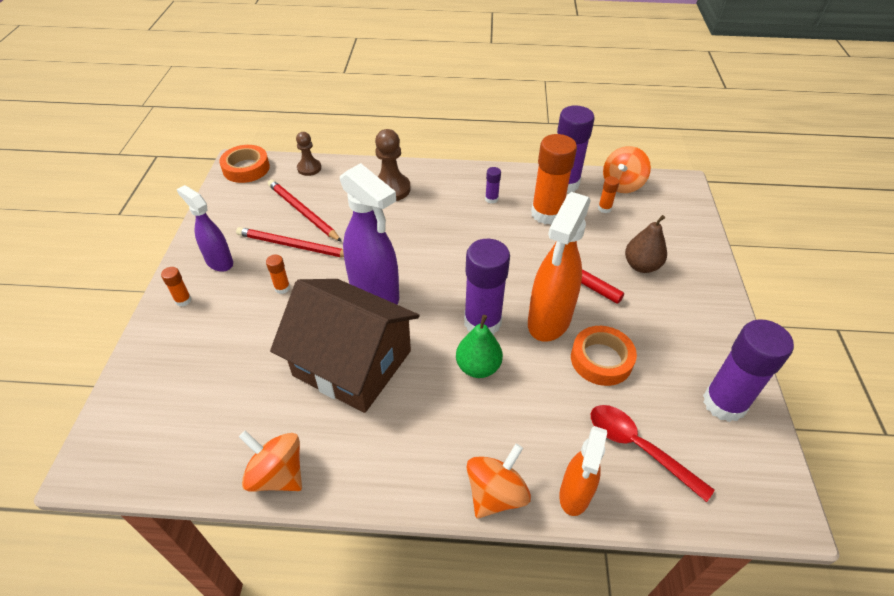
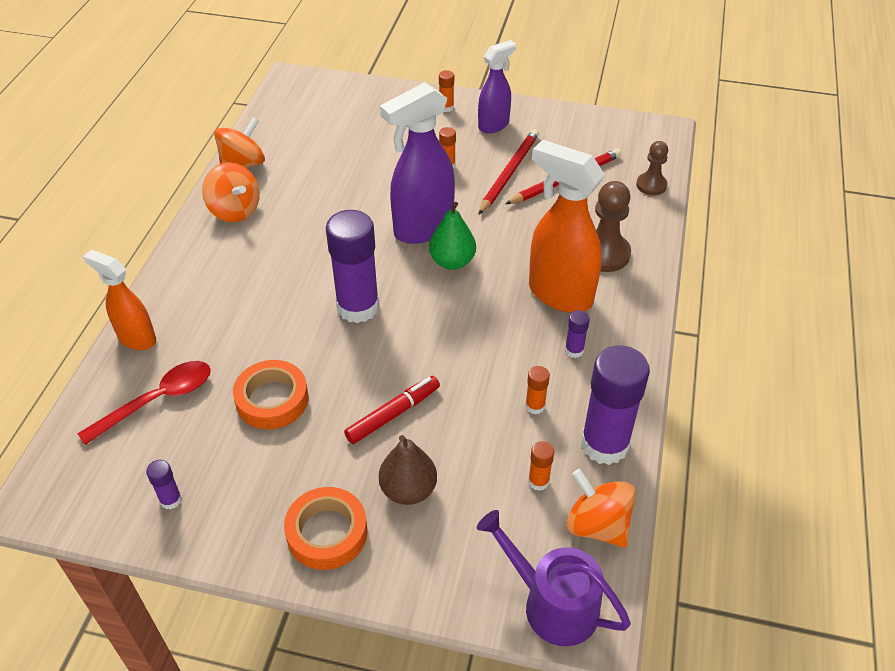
camera: 100 degrees right, 0 degrees up
(246, 168) = (652, 137): orange tape -> orange tape (327, 533)
(352, 363) = (336, 208): brown house -> none
(478, 367) = (300, 295): green pear -> green pear (452, 261)
(495, 494) = (164, 286): orange spinning top -> orange spinning top (234, 210)
(546, 214) = (535, 406): orange glue stick -> orange glue stick, size x0.43
(549, 321) = (341, 365): orange spray bottle -> orange spray bottle (559, 294)
(681, 198) = (553, 604): none -> purple watering can
(724, 403) = (171, 500): purple glue stick -> purple glue stick, size x0.43

